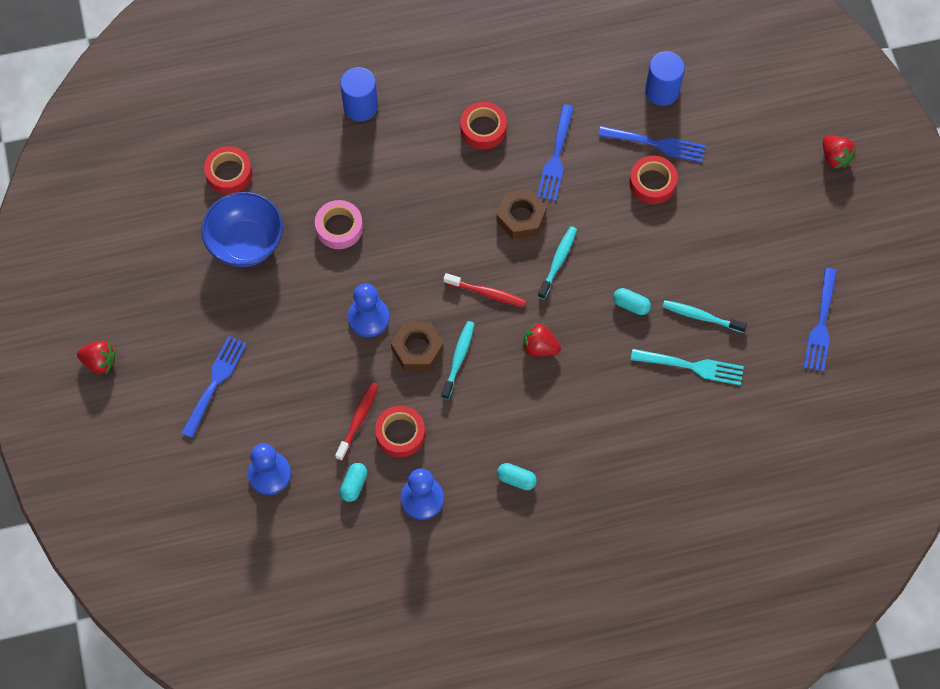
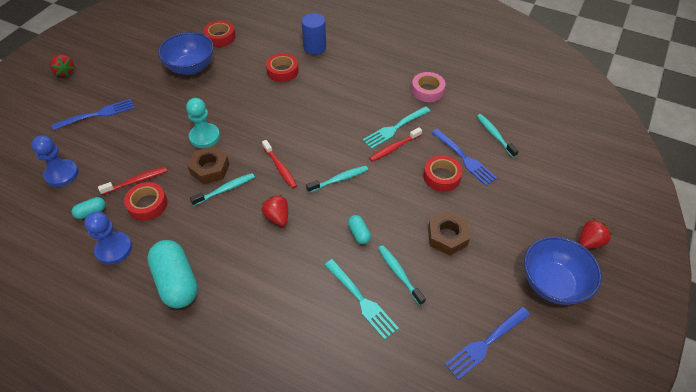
camera: 40 degrees right, 15 degrees down
(339, 227) = (241, 88): pink tape -> pink tape (427, 90)
(368, 318) = (205, 137): blue pawn -> turquoise pawn
(483, 129) = (367, 92): red tape -> red tape (282, 71)
(516, 479) = (176, 282): turquoise capsule -> turquoise capsule, size x2.15
(521, 217) = (342, 144): brown nut -> brown nut (447, 236)
(556, 156) = (395, 128): blue fork -> turquoise fork
(577, 183) = (394, 148): none -> red toothbrush
(662, 91) = (494, 135): blue cylinder -> turquoise toothbrush
(833, 225) = (552, 283): none -> blue bowl
(835, 157) = (589, 242): red strawberry -> red strawberry turned 135 degrees counterclockwise

